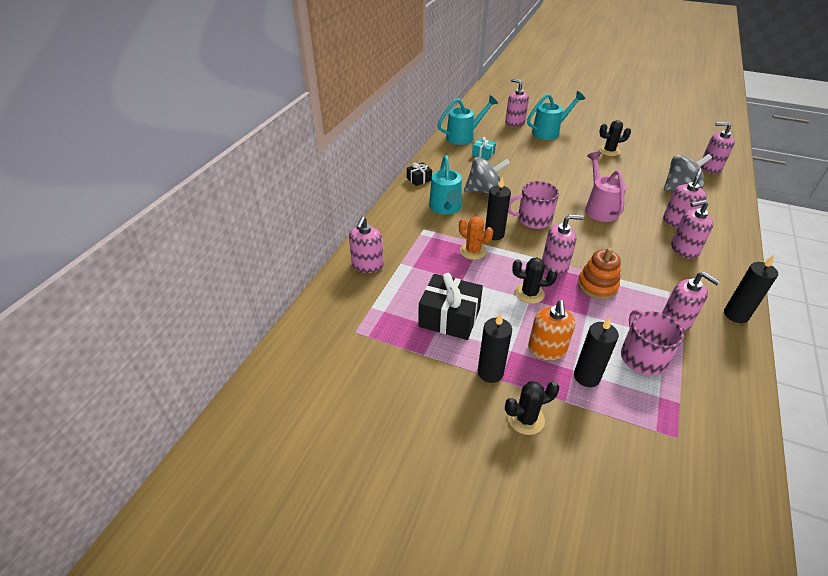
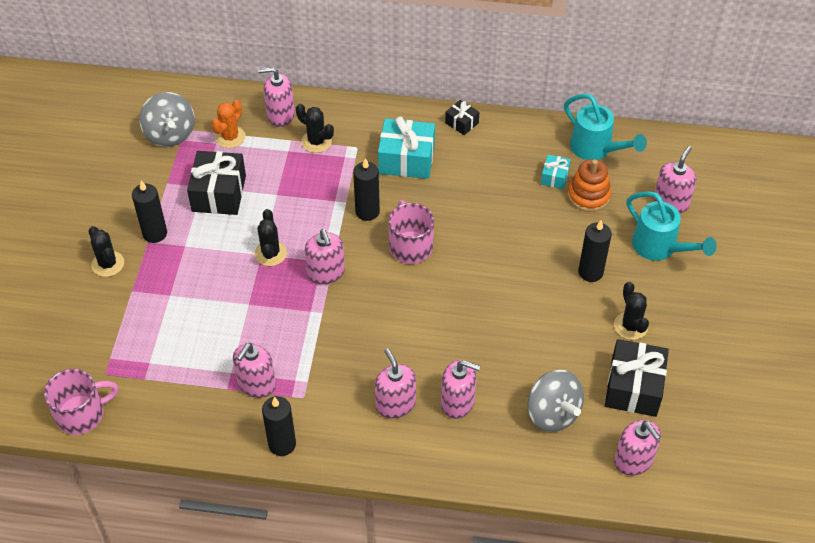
camera: 75 degrees right, 10 degrees up
(408, 249) = (316, 142): none -> black cactus
(446, 208) = (406, 159): turquoise watering can -> turquoise gift
(473, 251) = (329, 197): orange cactus -> orange cactus (230, 137)
(484, 191) = (459, 190): grey spinning top -> grey spinning top (170, 134)
(547, 349) = (192, 273): orange soap dispenser -> none
(586, 377) = (163, 306): black candle -> black candle (590, 272)
(597, 286) = (299, 313): orange stacking toy -> orange stacking toy (588, 195)
(599, 208) = (461, 314): pink watering can -> none
(642, 357) = (198, 351): pink mug -> pink mug (82, 414)
(656, 158) = (633, 387): none -> black gift
(710, 167) = (633, 460): pink soap dispenser -> pink soap dispenser turned 150 degrees clockwise

